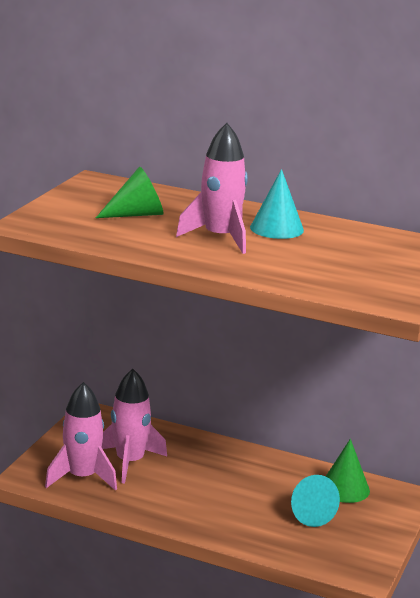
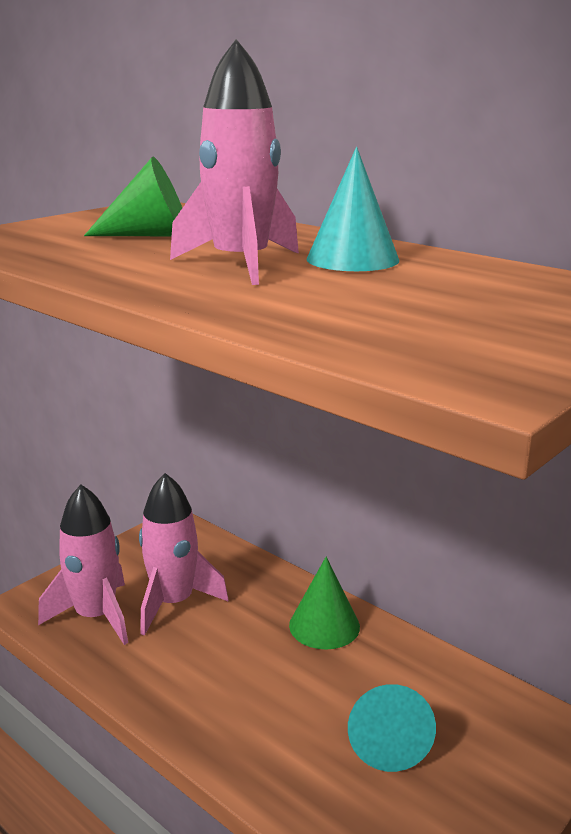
camera: 20 degrees right, 0 degrees up
(344, 488) = (466, 702): green cone -> green cone (324, 625)

